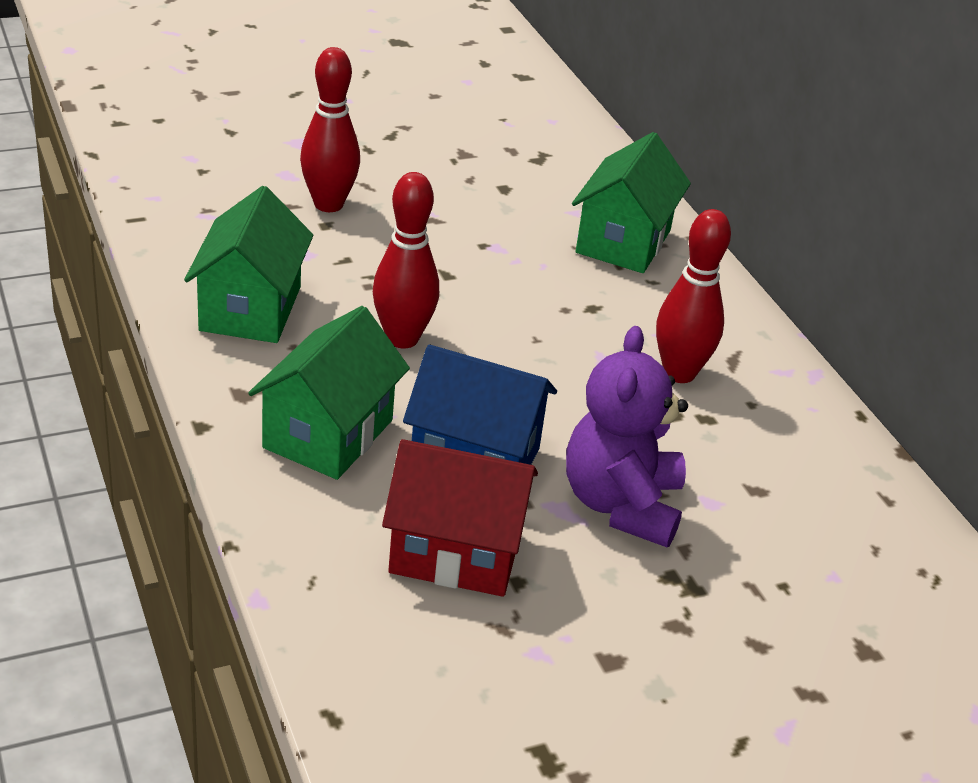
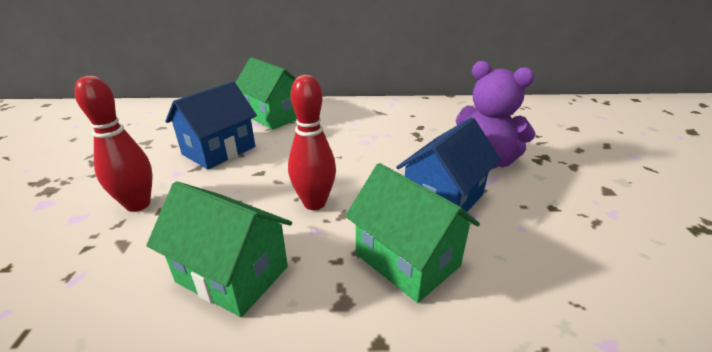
camera: 65 degrees left, 5 degrees down
(455, 553) = (532, 225): red house -> none
(481, 222) = (219, 150): none -> blue house
(679, 373) = (385, 125): red bowling pin -> none

